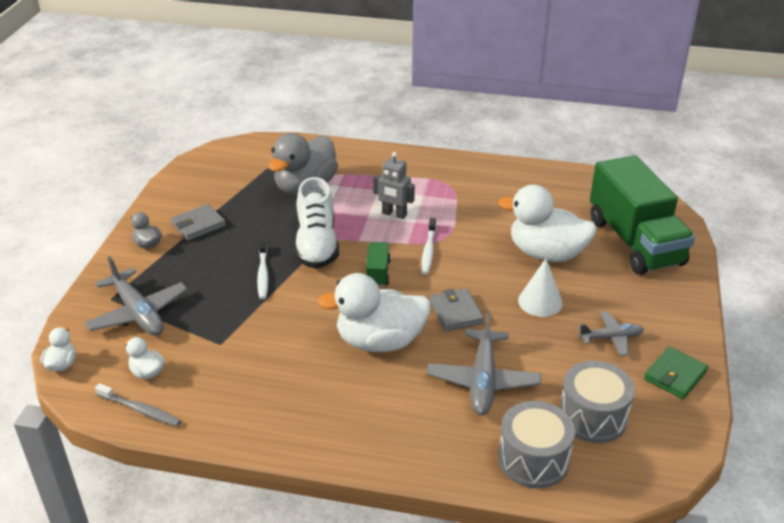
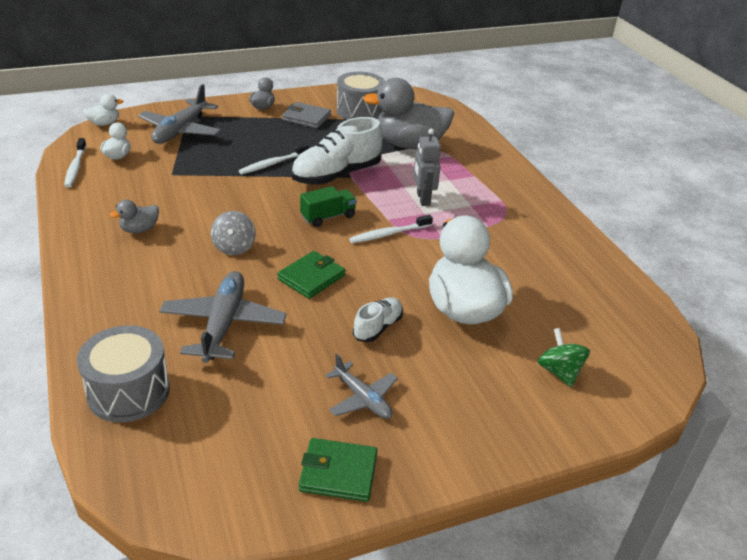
camera: 55 degrees right, 0 degrees up
(140, 410) = (75, 167): grey toothbrush -> white toothbrush
(303, 393) = (139, 229): none -> grey duck
(380, 341) = (234, 247): white duck -> grey spinning top
(456, 312) = (311, 277): grey wallet -> green wallet
(483, 380) = (223, 324): grey plane -> grey plane turned 120 degrees clockwise
(540, 301) = (378, 327): white cone -> white shoe
(593, 417) = (219, 419): grey drum -> grey drum (360, 111)
(634, 242) = (559, 372): green truck -> green spinning top

